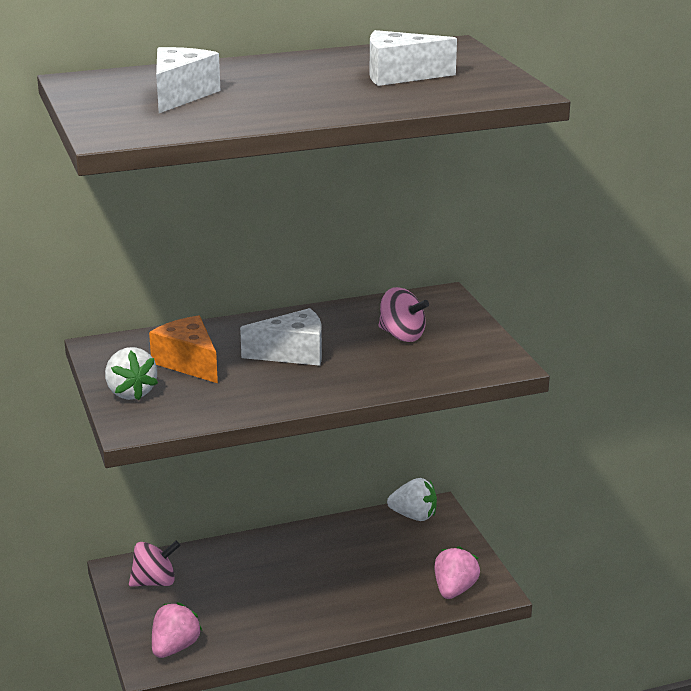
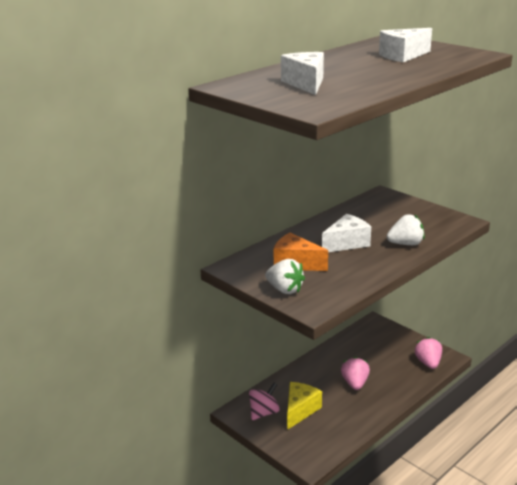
camera: 25 degrees left, 0 degrees up
(175, 647) = (313, 447): pink strawberry -> pink strawberry (355, 383)
(205, 594) = (300, 410): none -> yellow cheese
(402, 335) = (391, 219): pink spinning top -> none
(414, 516) = (368, 330): white strawberry -> white strawberry (405, 244)

